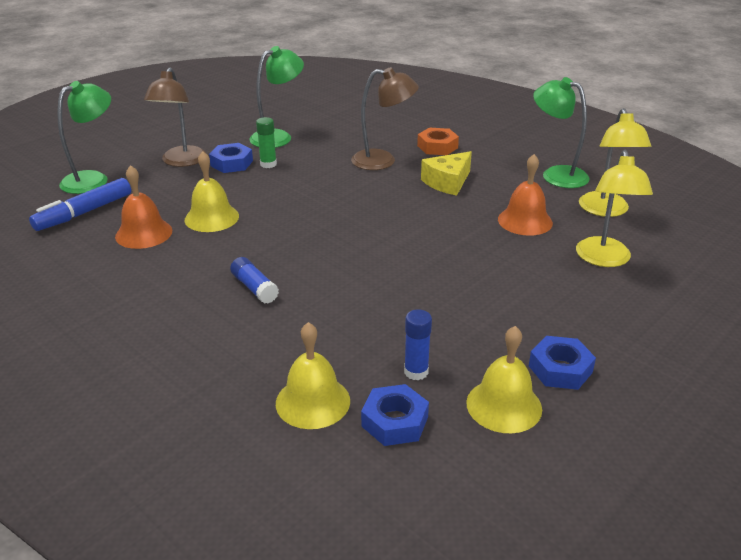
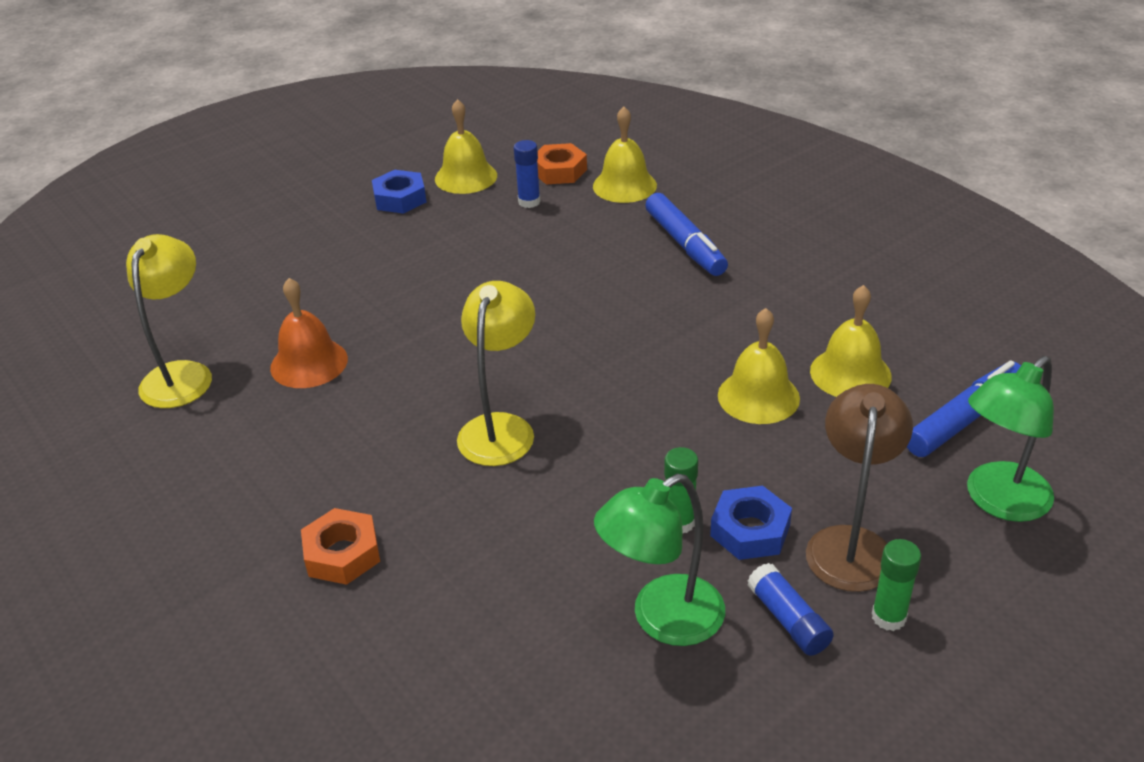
camera: 170 degrees left, 5 degrees up
(143, 233) = (850, 373): orange bell -> yellow bell
(174, 142) = (888, 617): none -> green glue stick
(249, 328) = (685, 244): none -> blue marker
(254, 288) = (684, 286): blue glue stick -> blue glue stick (788, 620)
(383, 161) = (463, 516): brown lamp -> none
(395, 421) = (559, 171): blue nut -> orange nut
(447, 182) = (375, 449): yellow cheese -> none
(556, 174) = (185, 456): green lamp -> none
(604, 259) = (258, 300): yellow lamp -> yellow lamp (500, 428)

